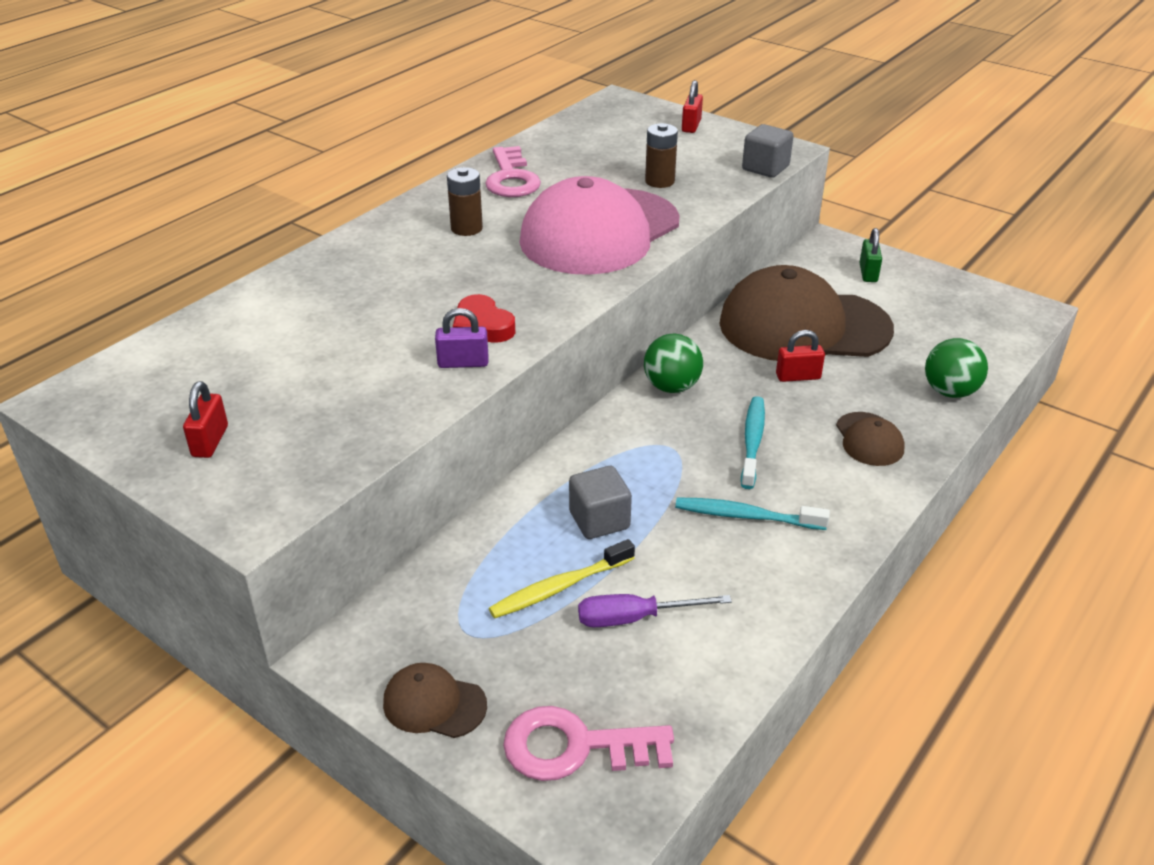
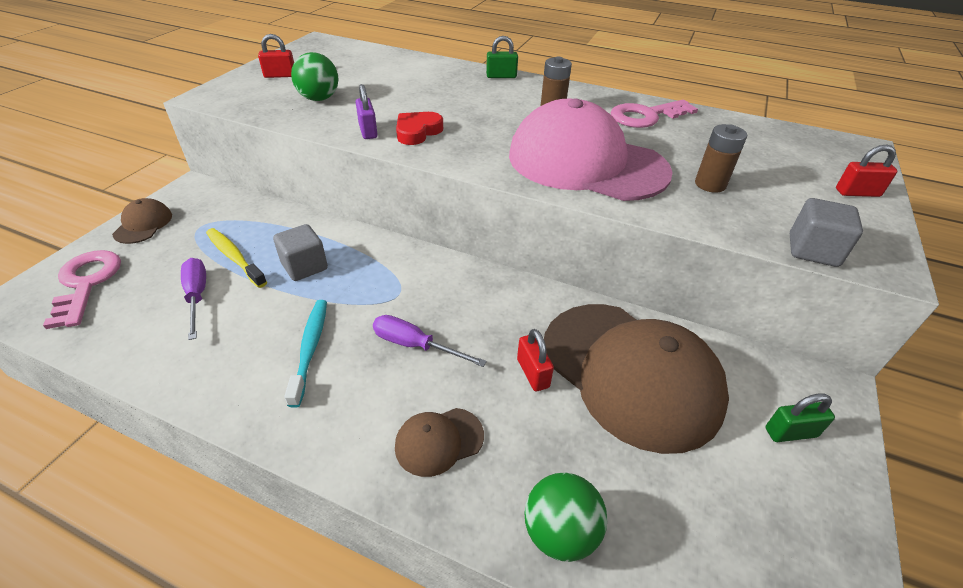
camera: 75 degrees right, 5 degrees up
(345, 246) = (501, 76): none -> green padlock
(671, 387) = (483, 286): green ball -> green ball (319, 99)
(752, 442) = (415, 345): turquoise toothbrush -> purple screwdriver
(803, 326) = (630, 373): brown cap -> brown cap turned 150 degrees clockwise

